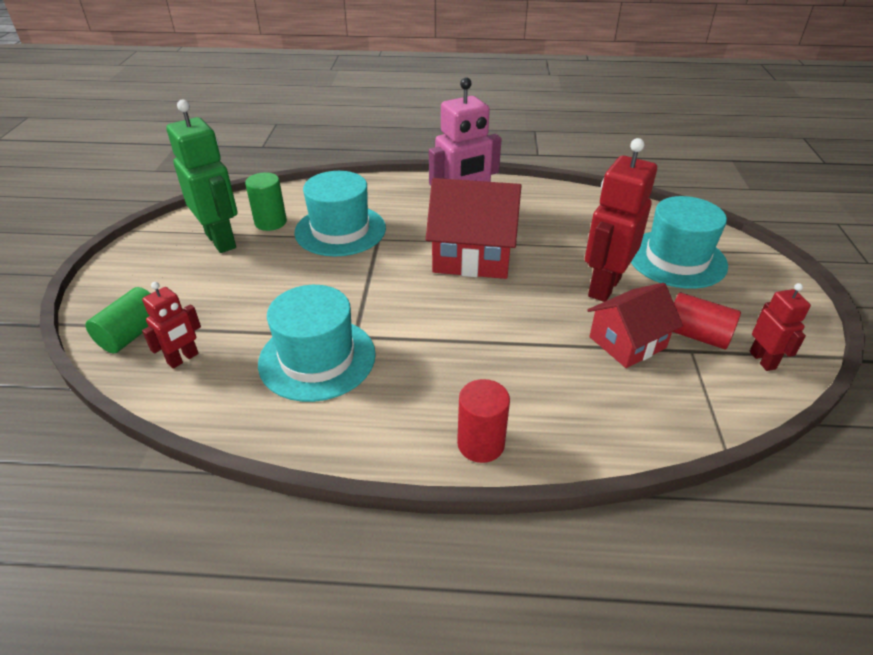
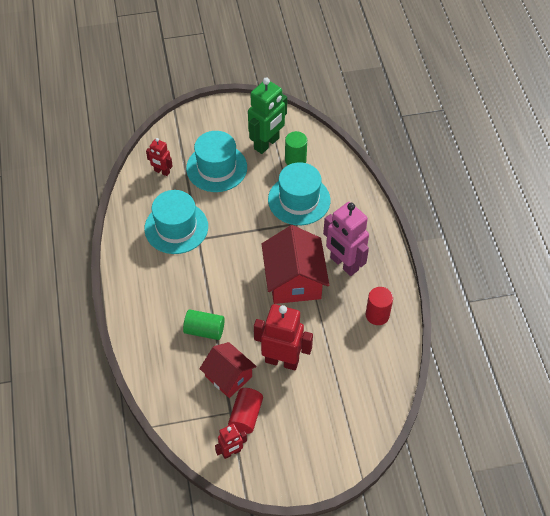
camera: 75 degrees right, 15 degrees up
(132, 334) = (174, 142): green cylinder -> green cylinder (204, 330)
(480, 444) = (134, 313): red cylinder -> red cylinder (377, 315)
(676, 259) = (330, 406): turquoise hat -> turquoise hat (216, 168)

